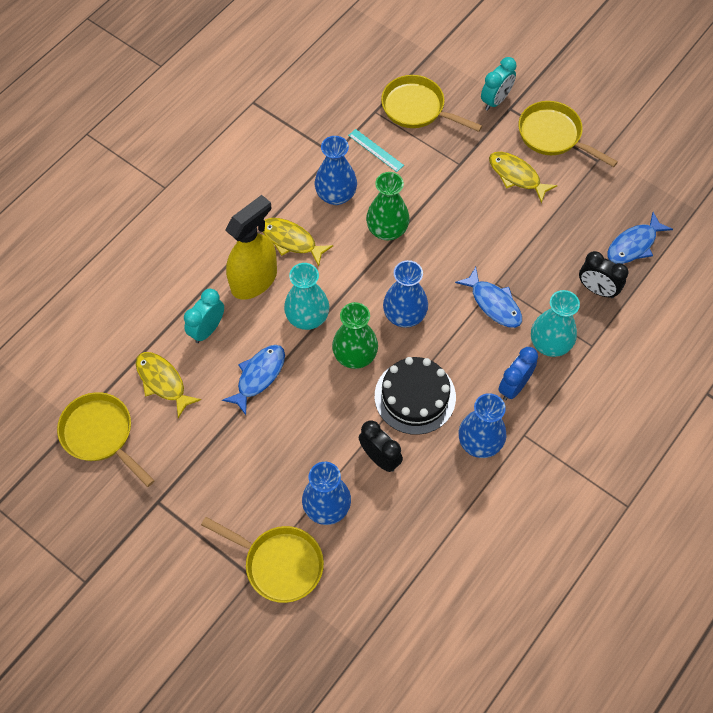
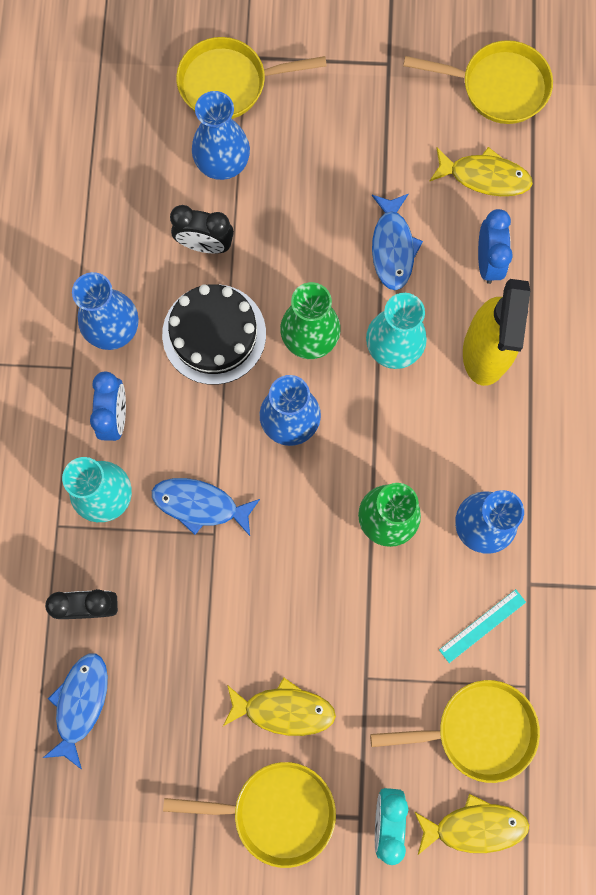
camera: 145 degrees right, 15 degrees up
(207, 329) = (487, 261): turquoise clock -> blue clock
(291, 241) = (484, 429): yellow fish -> yellow fish (474, 826)
(375, 150) = (482, 625): turquoise ruler -> turquoise ruler turned 45 degrees counterclockwise

